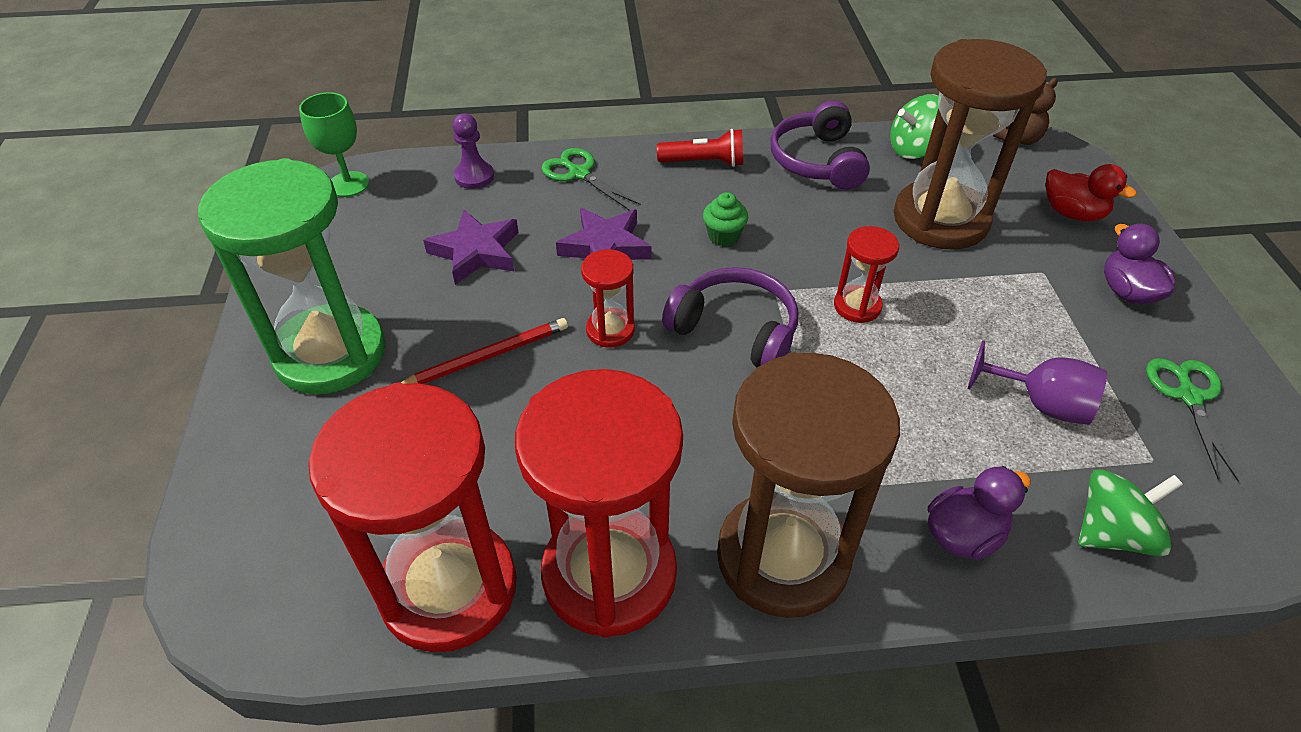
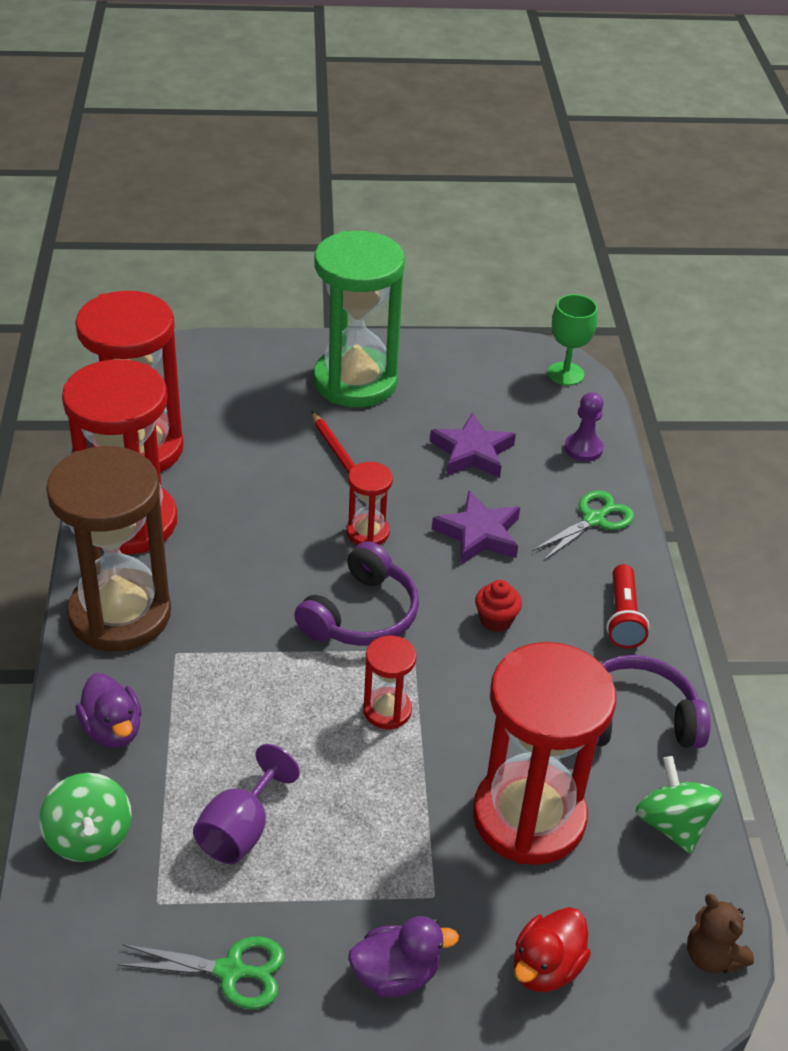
camera: 90 degrees right, 5 degrees down
(723, 236) = (496, 620): green cupcake -> red cupcake
(940, 219) = (529, 817): brown hourglass -> red hourglass

